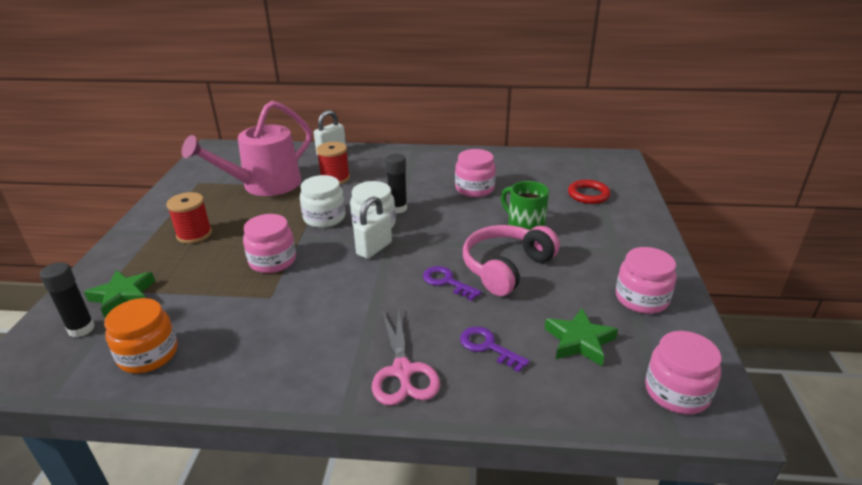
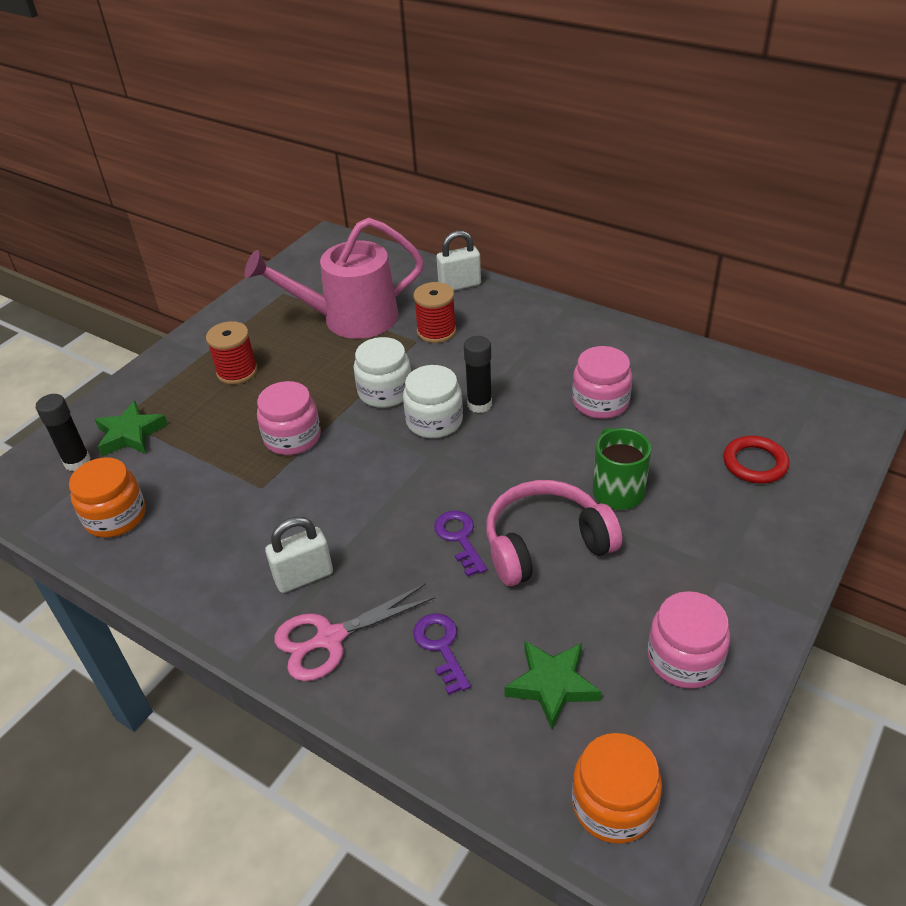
camera: 30 degrees right, 10 degrees up
(374, 248) = (410, 458): white padlock -> white padlock (304, 576)
(402, 371) = (330, 638): pink scissors -> pink scissors turned 45 degrees clockwise
(676, 392) = (613, 804): pink jar -> orange jar

